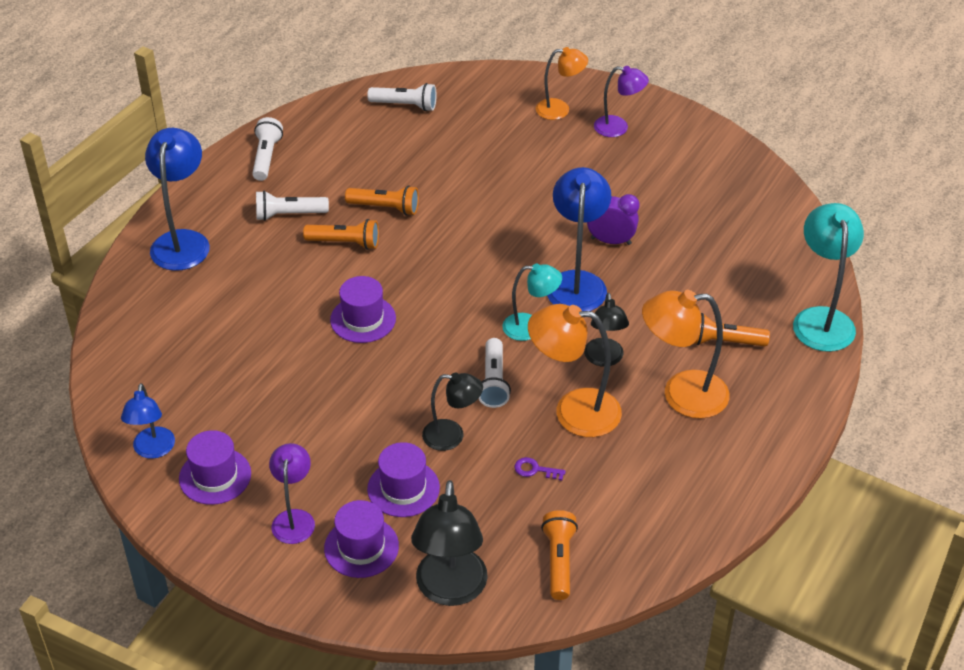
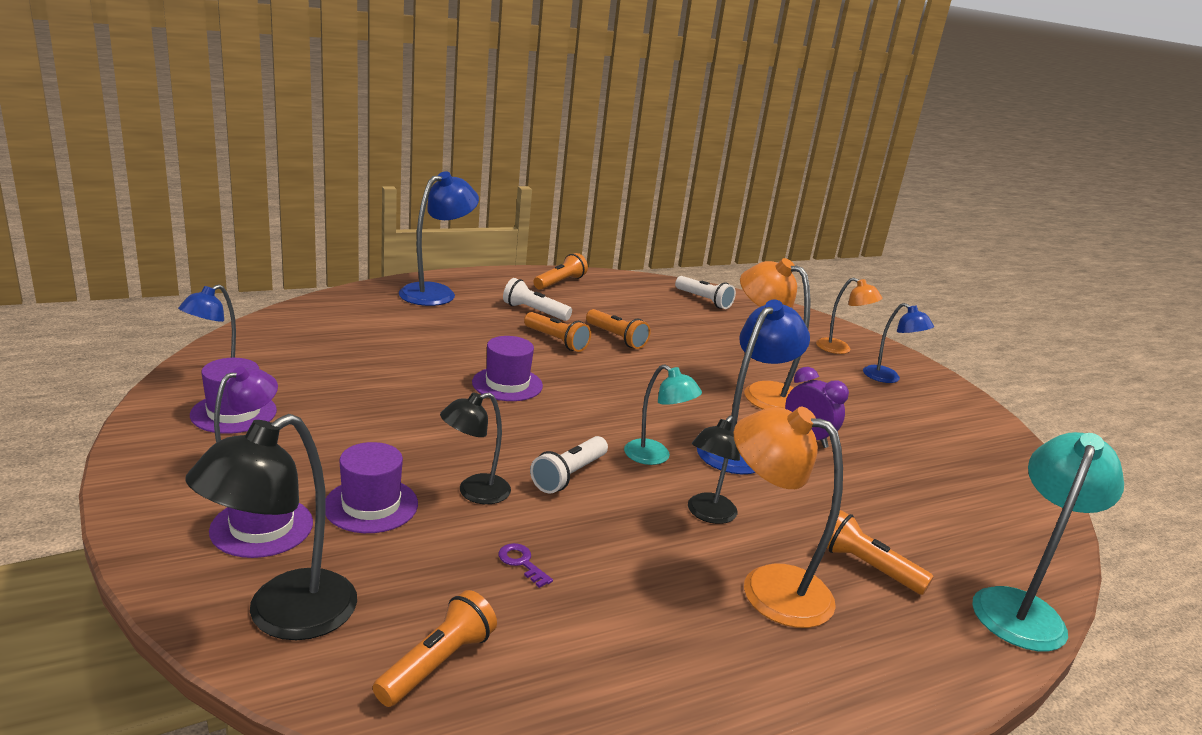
camera: 30 degrees right, 20 degrees down
(266, 157) = (560, 283): white flashlight -> orange flashlight
(452, 436) = (474, 492): black lamp -> black lamp turned 105 degrees clockwise
(573, 411) = (625, 537): orange lamp -> orange lamp (763, 393)
(618, 128) = (888, 378): purple lamp -> blue lamp

